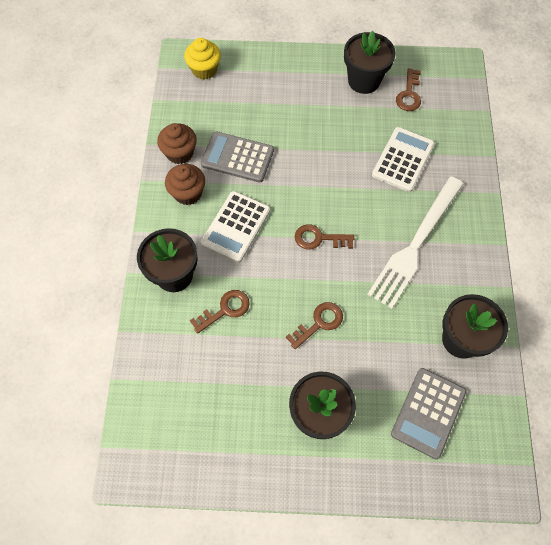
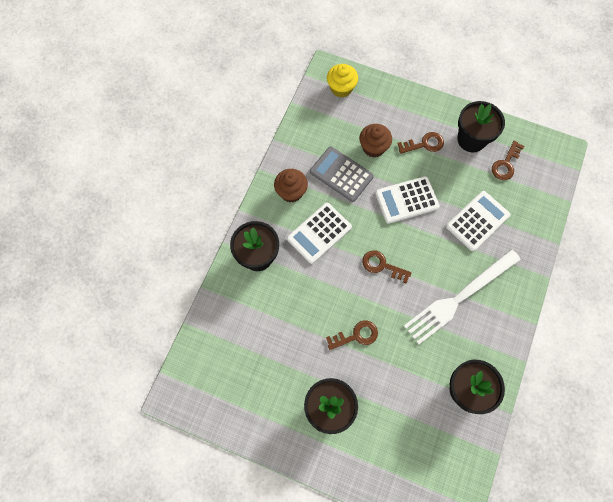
camera: 20 degrees right, 5 degrees up
(180, 153) = (296, 155): brown cupcake -> brown cupcake (373, 147)
(225, 310) = (287, 298): brown key -> brown key (424, 144)
(319, 162) = (406, 200): none -> white calculator
(428, 412) = (415, 438): grey calculator -> none

